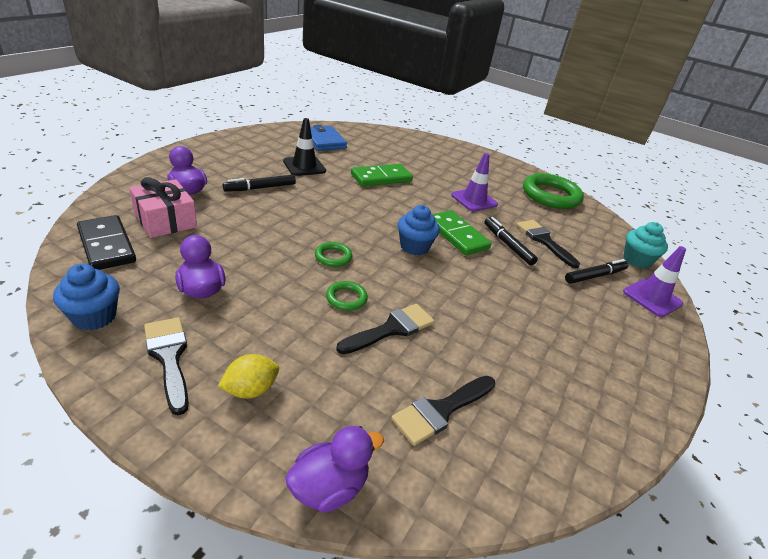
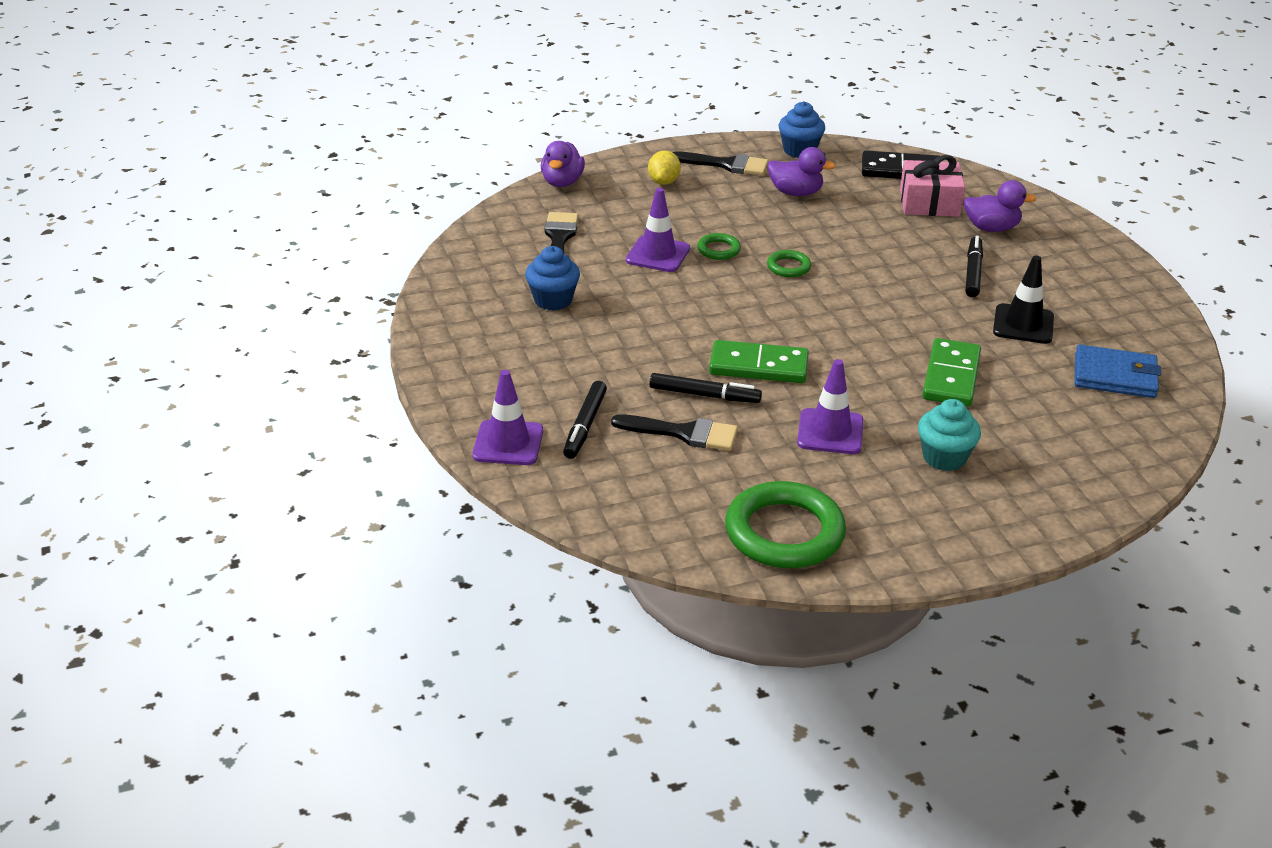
camera: 135 degrees right, 0 degrees up
(391, 329) = (657, 254): black brush -> purple traffic cone
(414, 247) = (762, 323): blue cupcake -> blue cupcake (553, 300)
(636, 260) = (568, 491): turquoise cupcake -> turquoise cupcake (944, 457)

